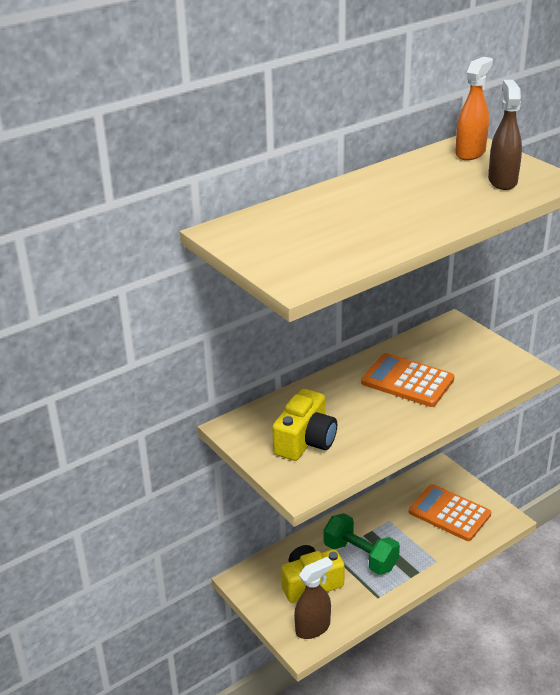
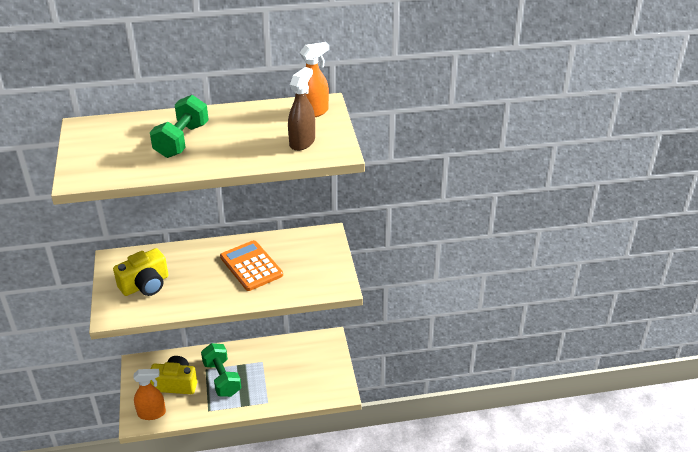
camera: 25 degrees right, 5 degrees up
(313, 628) = (152, 413): brown spray bottle -> orange spray bottle
(366, 213) = (182, 140): none -> green dumbbell
(449, 513) = (306, 372): orange calculator -> none

